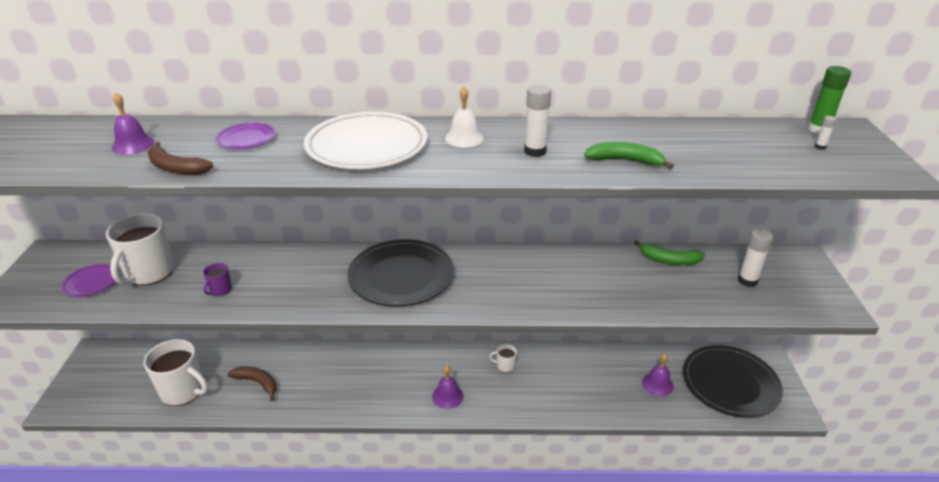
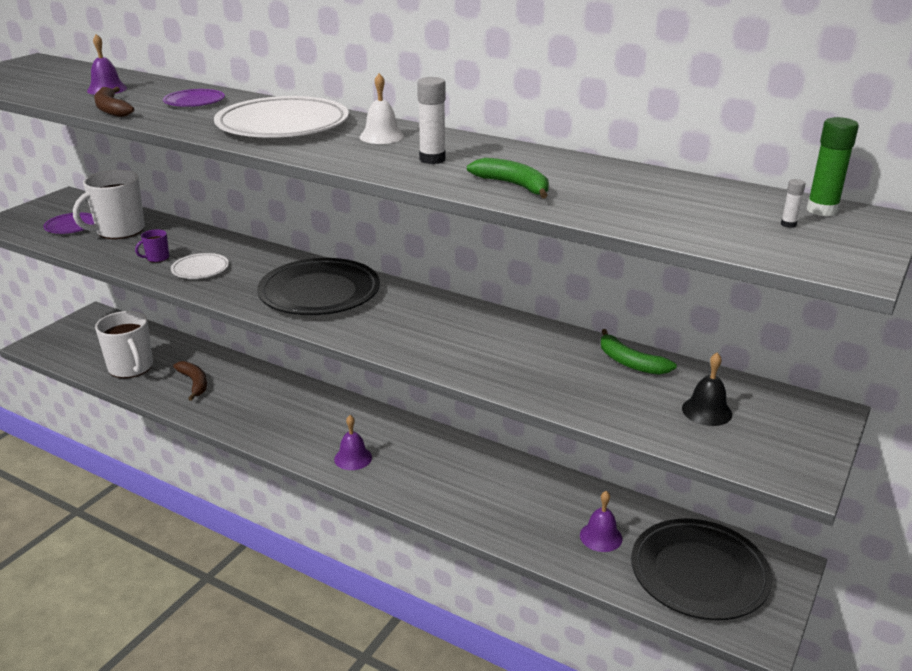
camera: 30 degrees right, 5 degrees down
(274, 288) = (200, 269): none -> white plate
(505, 366) = (440, 453): white mug -> none
(747, 281) = (706, 411): white glue stick -> black bell

